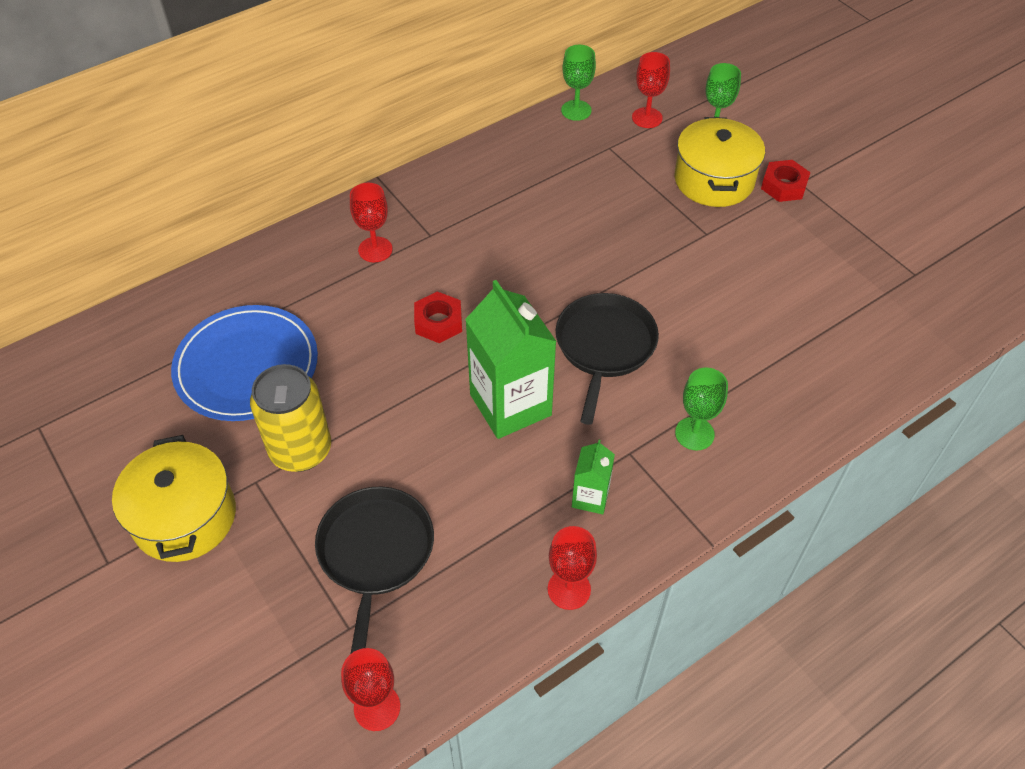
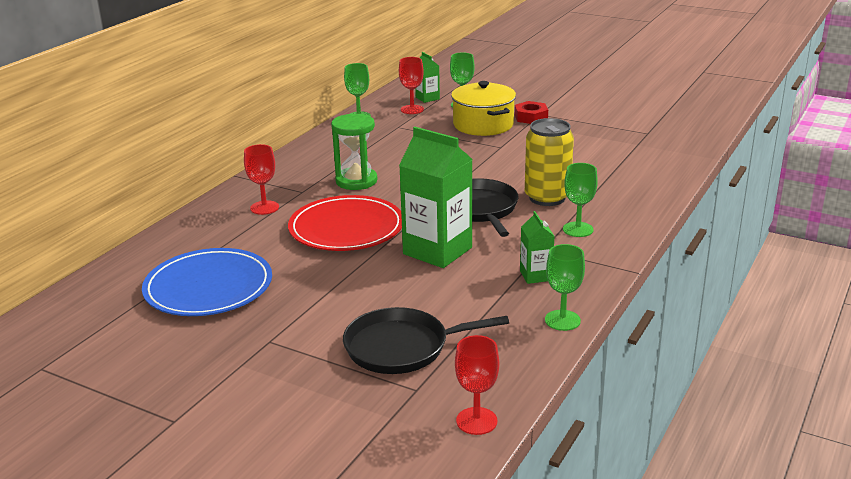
camera: 25 degrees left, 25 degrees down
(185, 517) = (223, 376): yellow pot -> none
(301, 450) = (293, 315): yellow can -> yellow can (547, 198)
(375, 553) = (402, 347): black pan -> black pan turned 75 degrees counterclockwise
(438, 322) = (346, 228): red nut -> red plate
(499, 238) = (356, 181): none -> green hourglass
(569, 589) = (562, 320): red goblet -> green goblet
(680, 100) = (427, 98): none -> green carton

